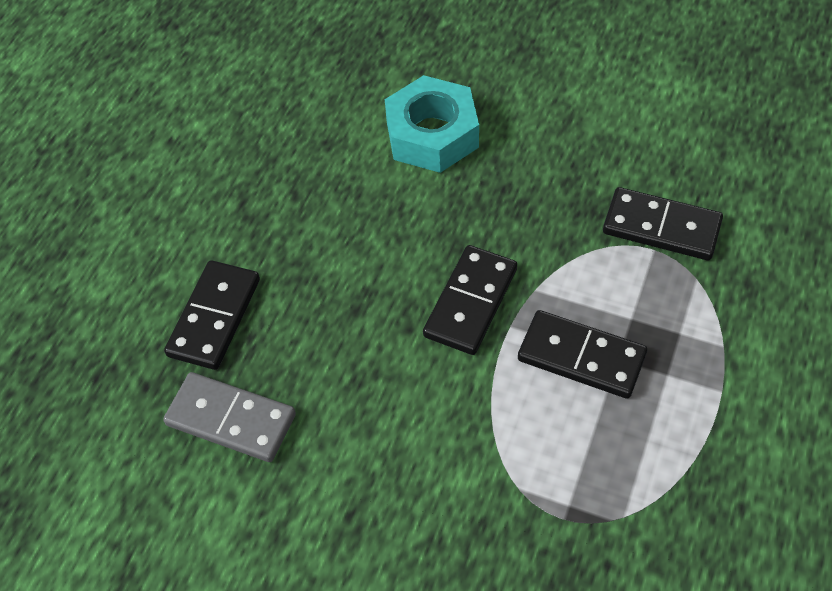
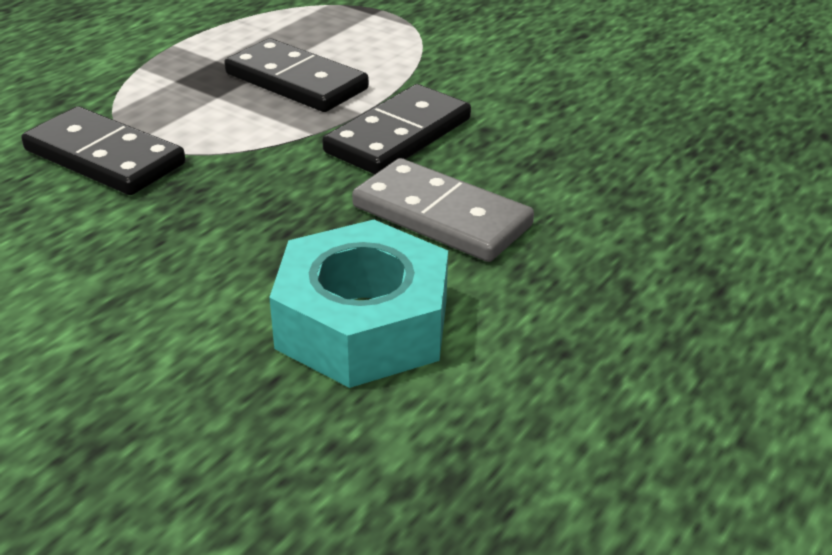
camera: 170 degrees left, 20 degrees down
(214, 317) = (746, 174): black domino -> none
(231, 420) = (711, 98): grey domino -> grey domino (441, 216)

